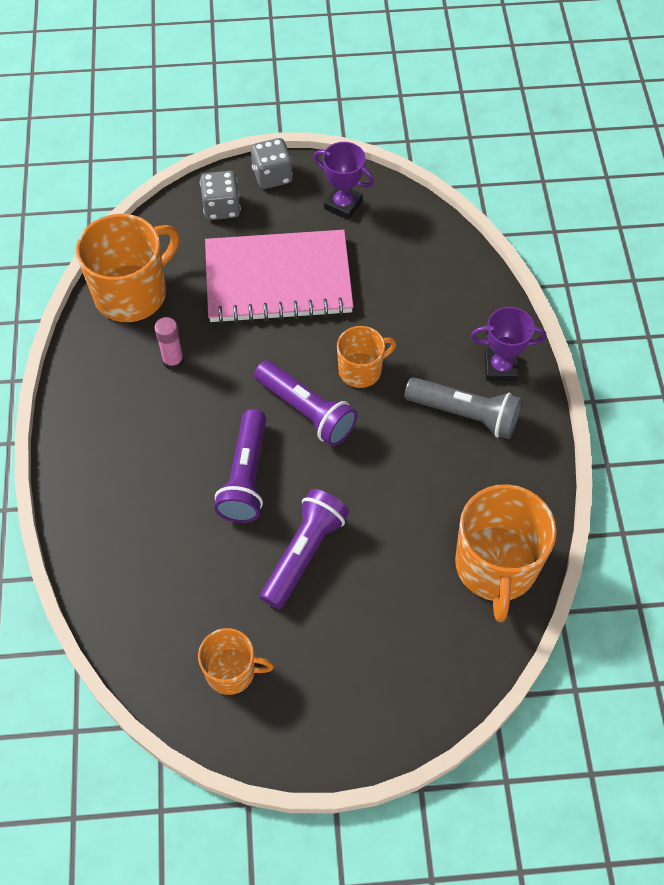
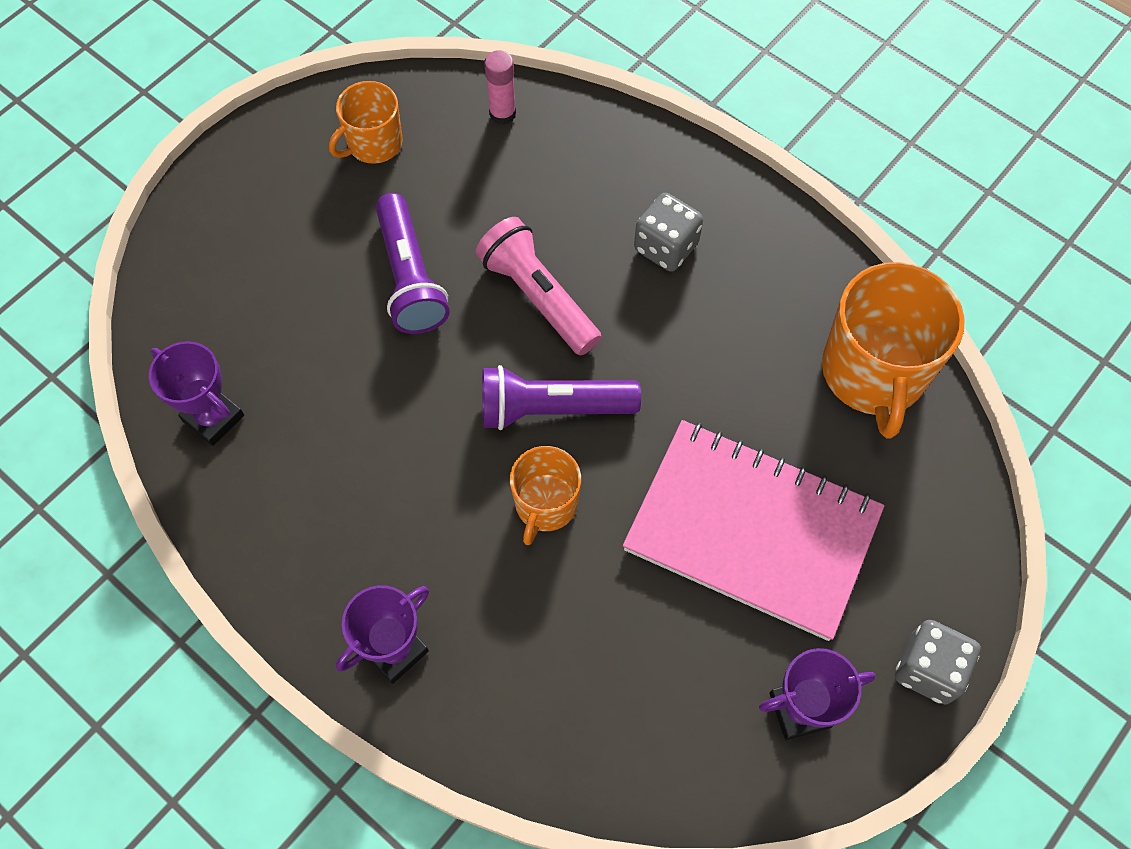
camera: 135 degrees right, 5 degrees up
(173, 361) = (741, 341): pink glue stick -> pink glue stick (502, 114)
(221, 208) = (924, 564): grey dice -> grey dice (666, 247)
(246, 476) = (538, 297): purple flashlight -> pink flashlight
(278, 279) = (752, 531): pink notebook -> pink notebook turned 75 degrees clockwise
(465, 414) = (384, 553): grey flashlight -> none
(496, 566) = (213, 418): orange mug -> purple trophy

